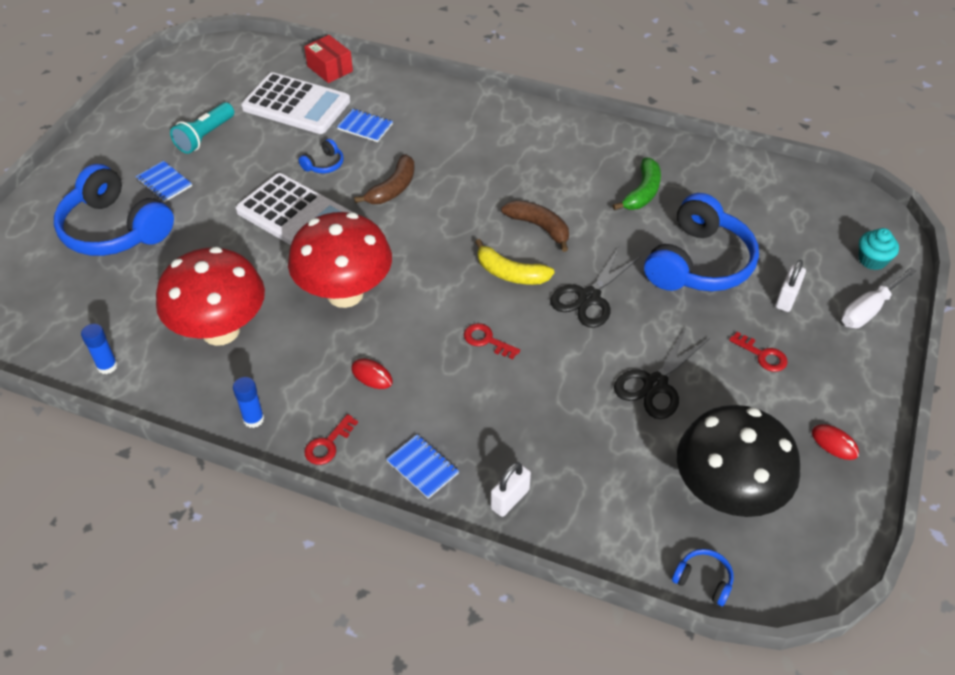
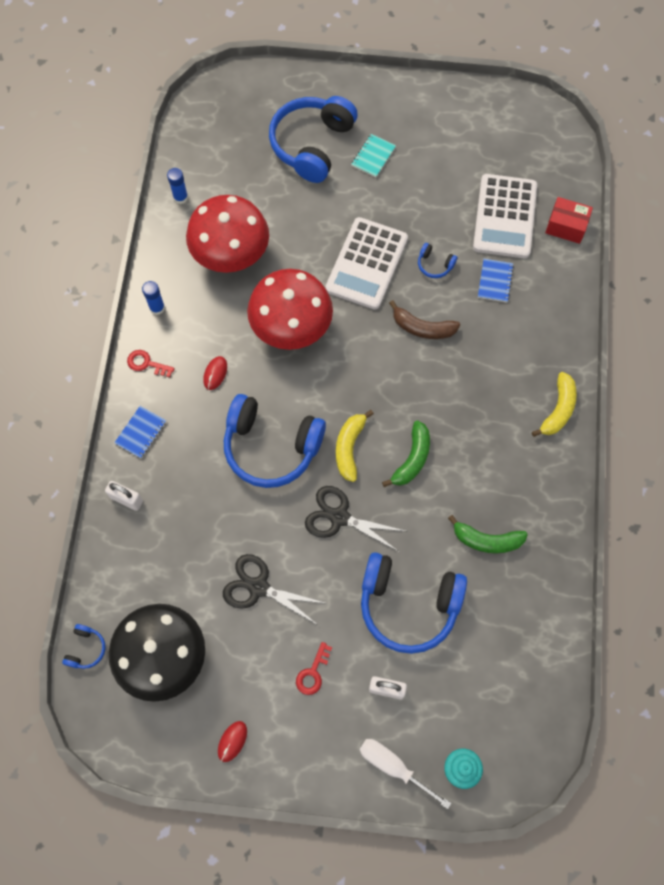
camera: 75 degrees right, 20 degrees up
(164, 183) = (373, 156): blue notebook -> turquoise notebook
(205, 137) = (438, 163): turquoise flashlight -> none
(330, 68) = (566, 226): red box -> red box turned 75 degrees clockwise
(486, 340) = (271, 447): red key -> blue headphones
(521, 116) = (558, 409): none -> yellow banana
(539, 227) = (412, 459): brown banana -> green banana

